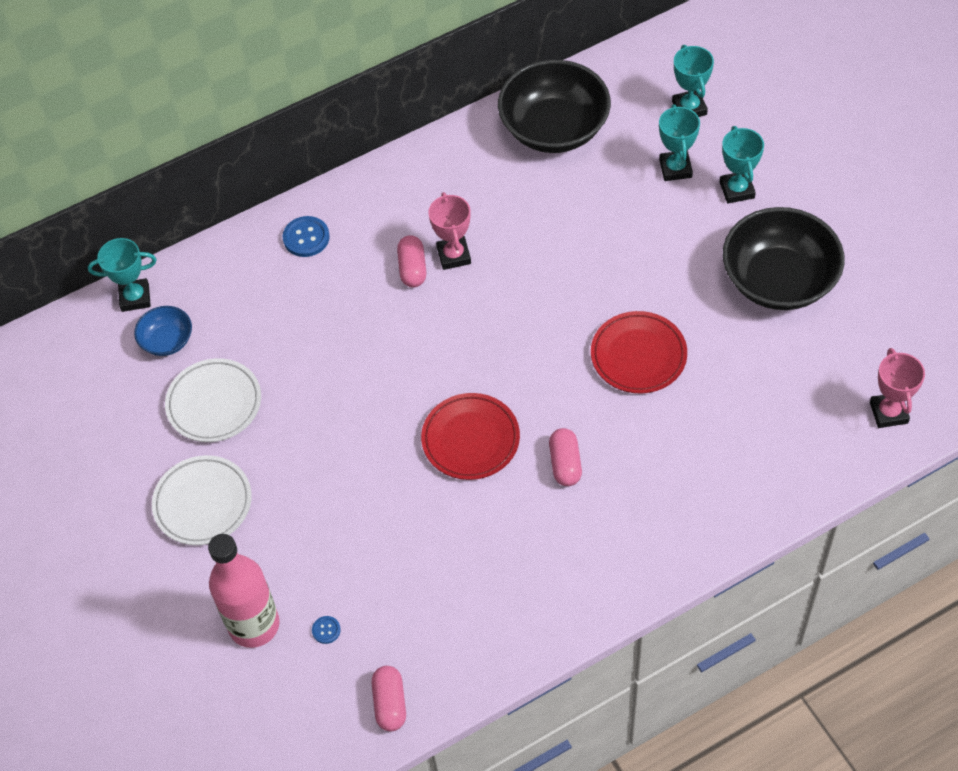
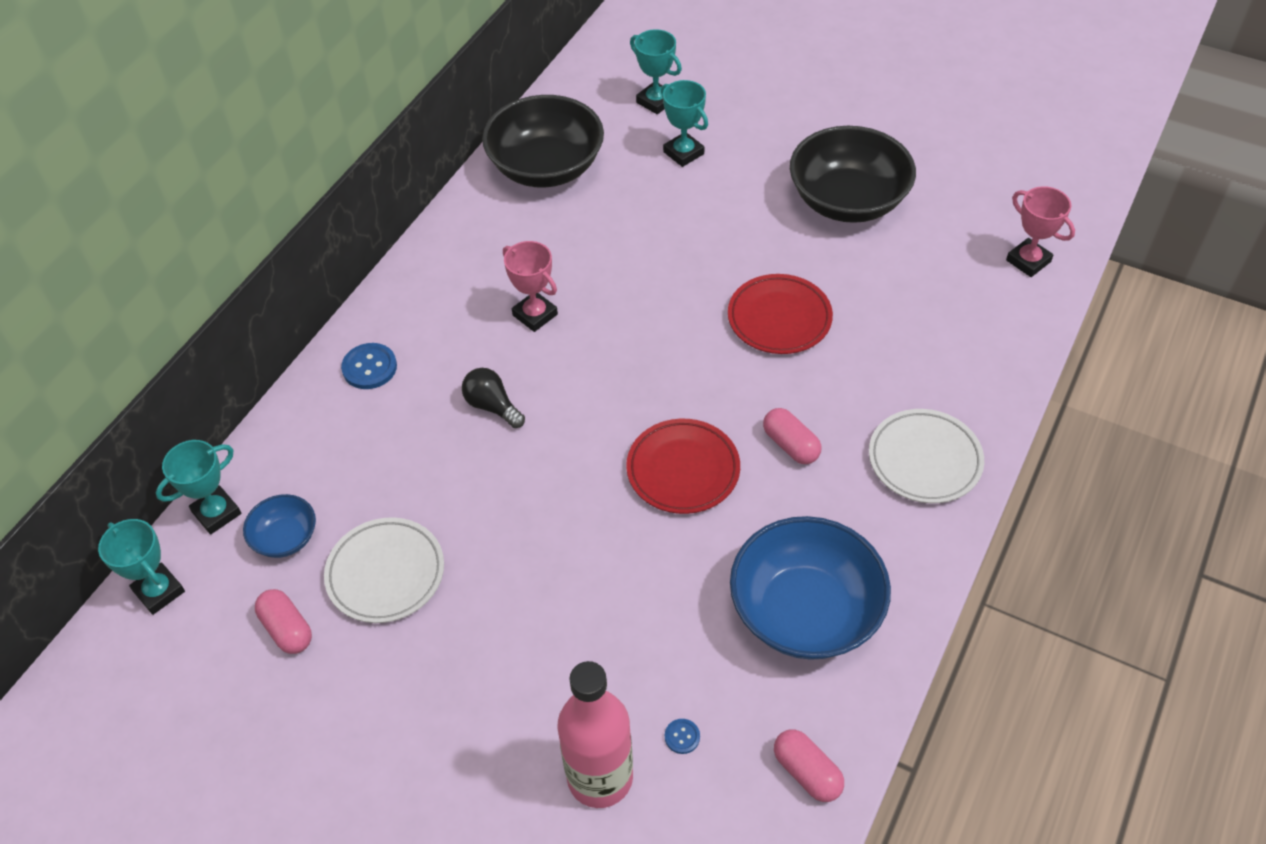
camera: 35 degrees left, 5 degrees down
(203, 503) = (447, 682): white plate -> white plate (924, 460)
(371, 315) = (492, 406): none -> black light bulb
(412, 269) = (503, 345): pink capsule -> pink capsule (287, 629)
(476, 594) = (805, 611): none -> blue bowl
(737, 190) = (751, 147): turquoise trophy -> turquoise trophy (159, 591)

